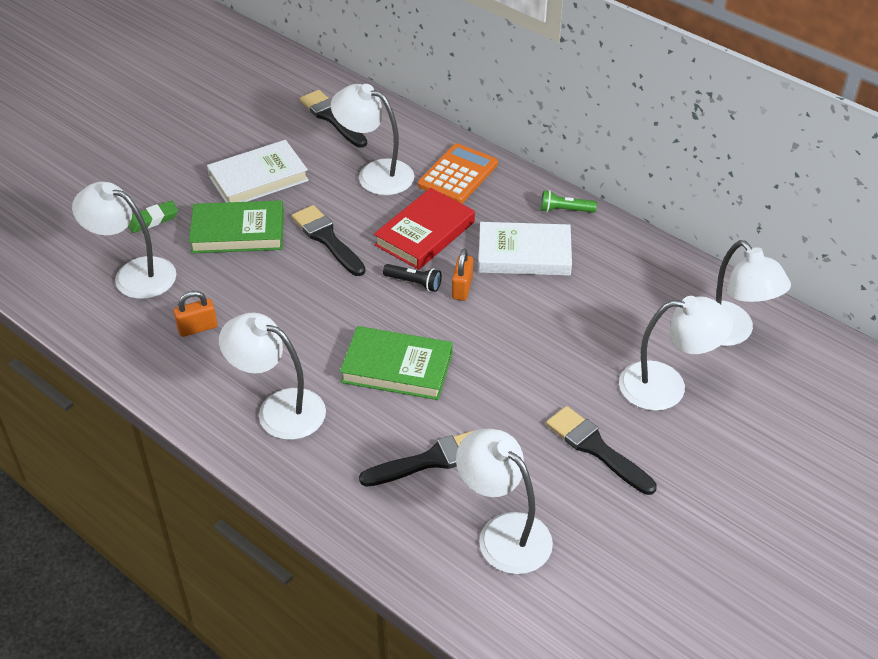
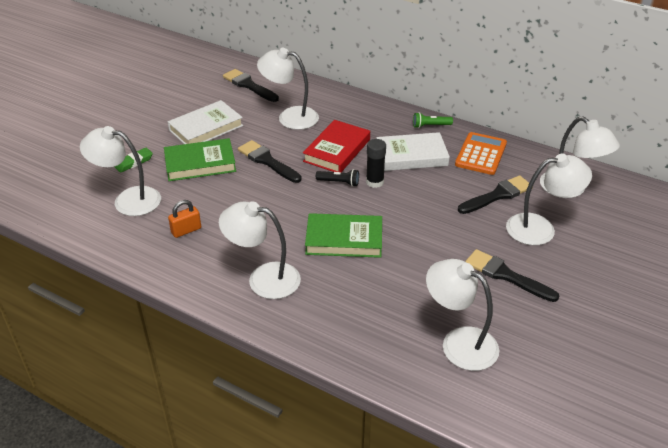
camera: 10 degrees left, 5 degrees down
(431, 460) = (389, 299): black brush -> black brush (497, 195)
(458, 174) = (348, 111): orange calculator -> orange calculator (481, 154)
(462, 288) = (374, 182): orange padlock -> black glue stick

